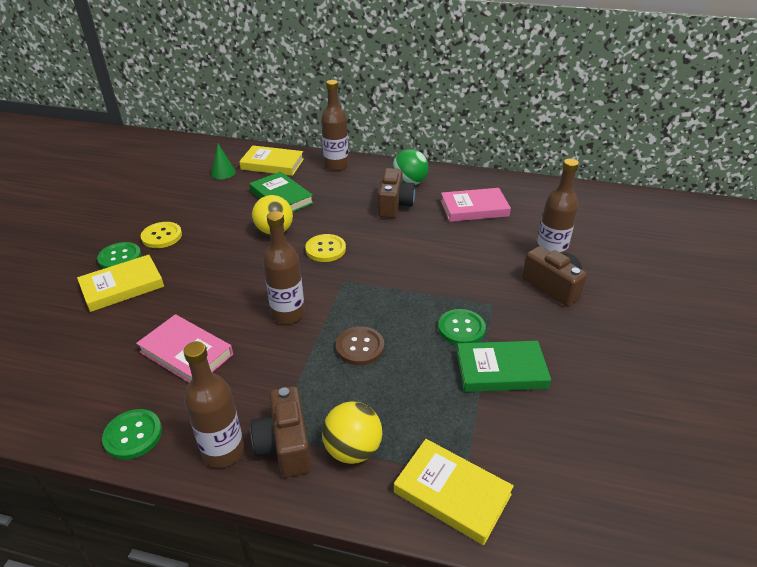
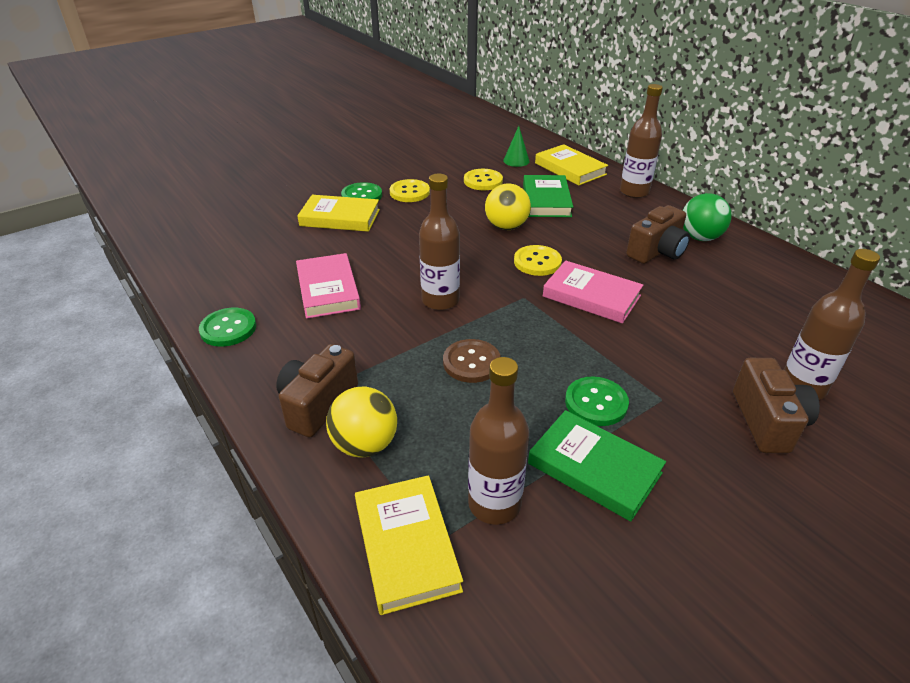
camera: 40 degrees right, 0 degrees up
(215, 201) = (483, 181): none -> yellow button
(223, 451) = (270, 379): brown bottle -> brown bottle (494, 504)
(474, 208) = (753, 293): pink book -> pink book (591, 296)

